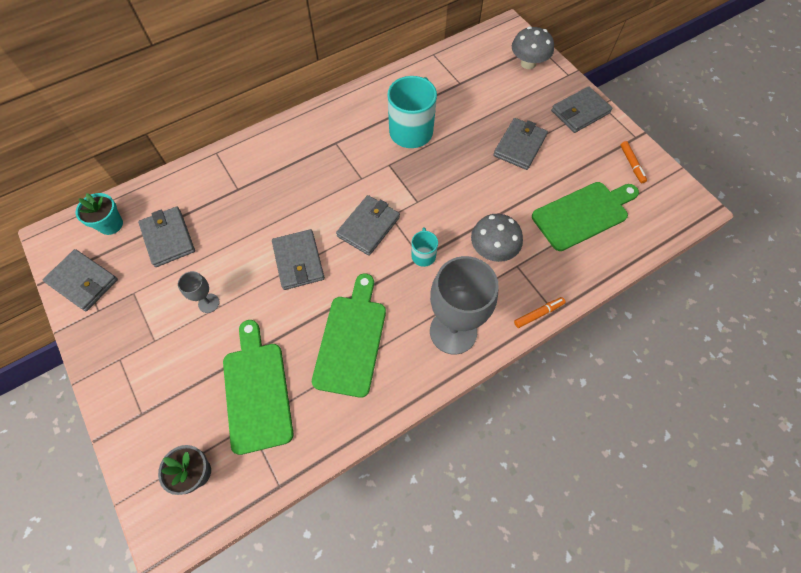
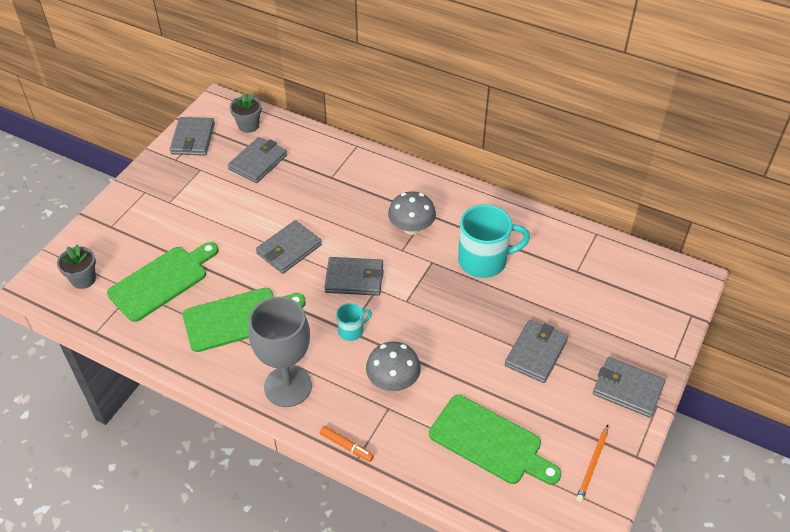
camera: 60 degrees right, 15 degrees down
(111, 224) = (248, 125): turquoise flower pot -> grey flower pot
(208, 303) = (217, 215): grey goblet -> none
(519, 146) = (536, 353): grey wallet -> grey wallet turned 60 degrees counterclockwise
(528, 63) = (656, 316): grey mushroom -> grey mushroom (411, 228)
(631, 164) = (592, 465): orange marker -> orange pencil

